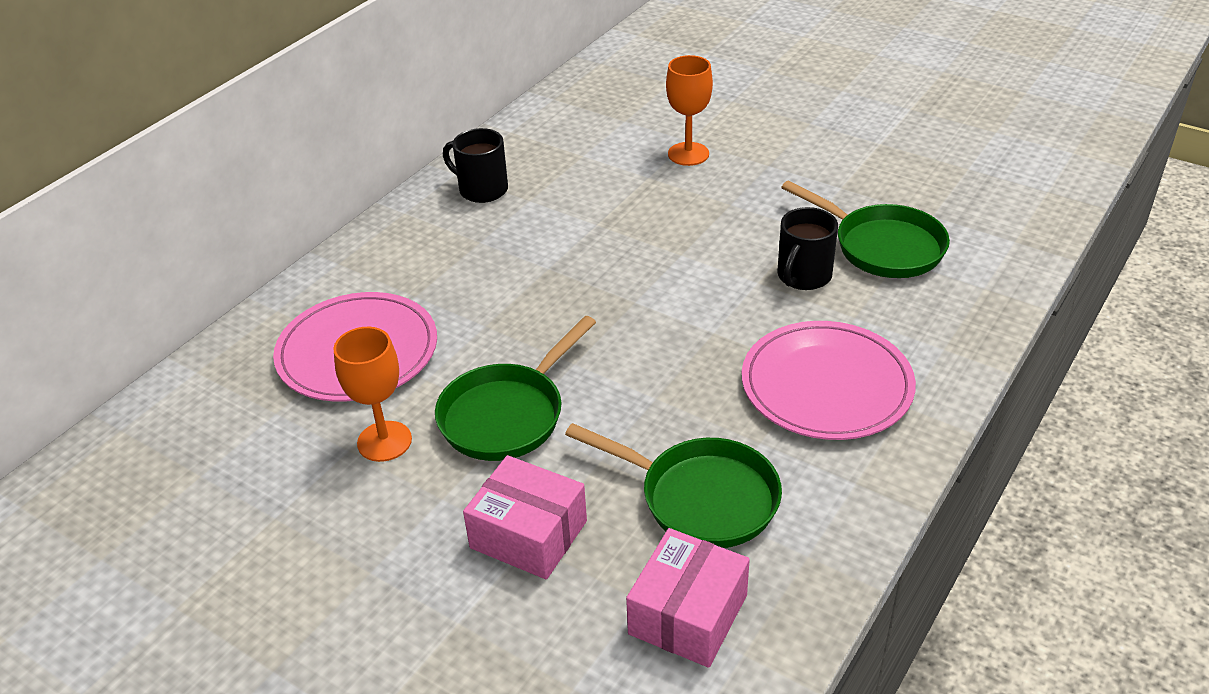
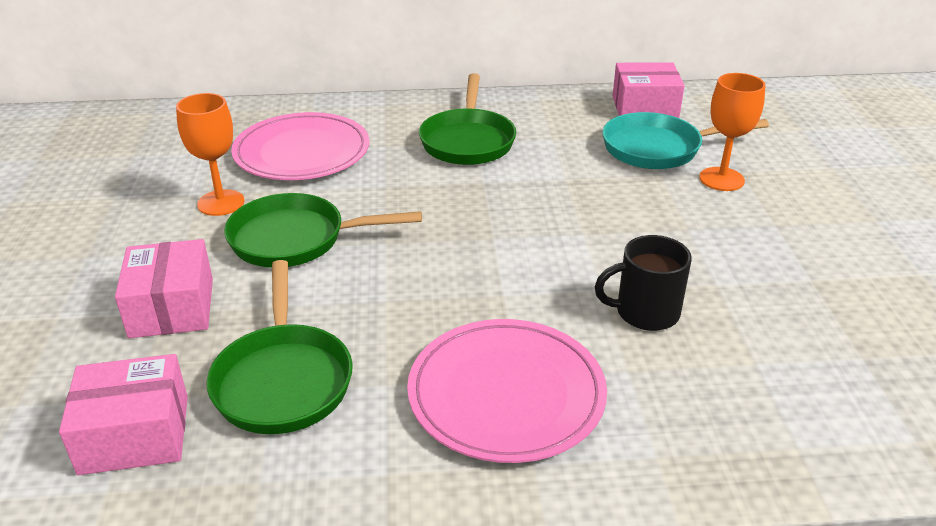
camera: 50 degrees right, 5 degrees down
(482, 189) = (536, 116): black mug -> none
(544, 130) = (644, 107): none -> pink box
(612, 158) = (658, 149): none -> turquoise pan
(882, 246) = (760, 344): green pan -> green pan (468, 141)

